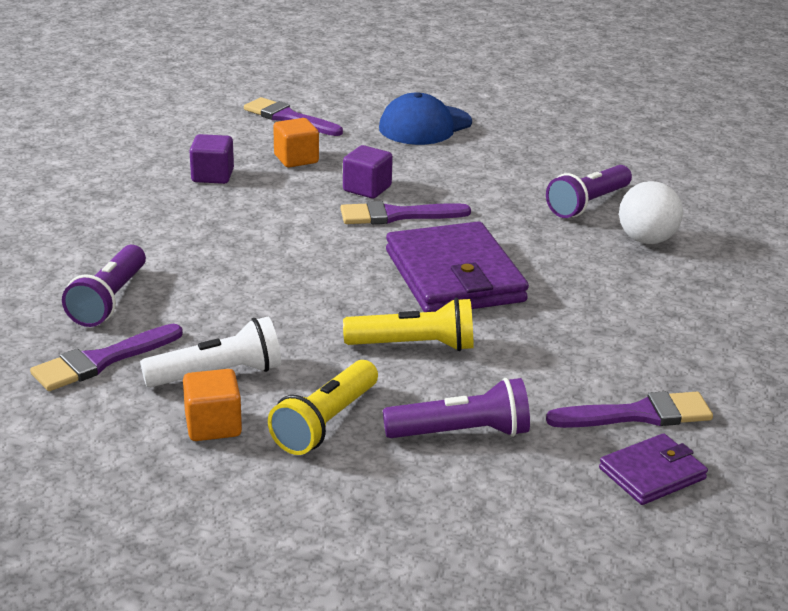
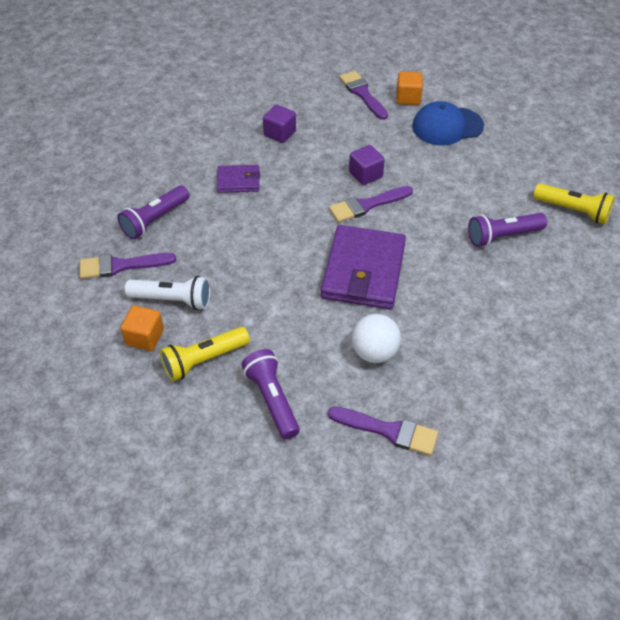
camera: 30 degrees right, 20 degrees up
(296, 159) = (340, 133): orange cube -> orange cube (408, 98)
(397, 215) = (367, 205): purple brush -> purple brush turned 45 degrees counterclockwise
(414, 345) = (296, 320): yellow flashlight -> yellow flashlight (573, 210)
(461, 433) = (272, 400): purple flashlight -> purple flashlight turned 135 degrees counterclockwise
(646, 240) = (517, 283): white ball -> white ball (374, 352)
(652, 474) = (359, 480): purple wallet -> purple wallet (238, 181)

